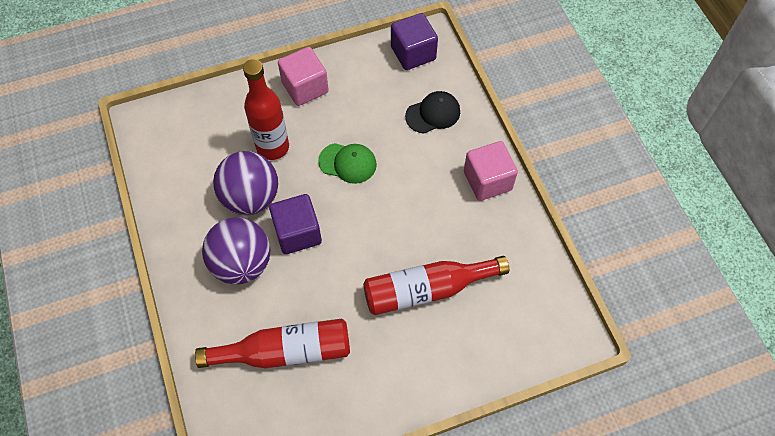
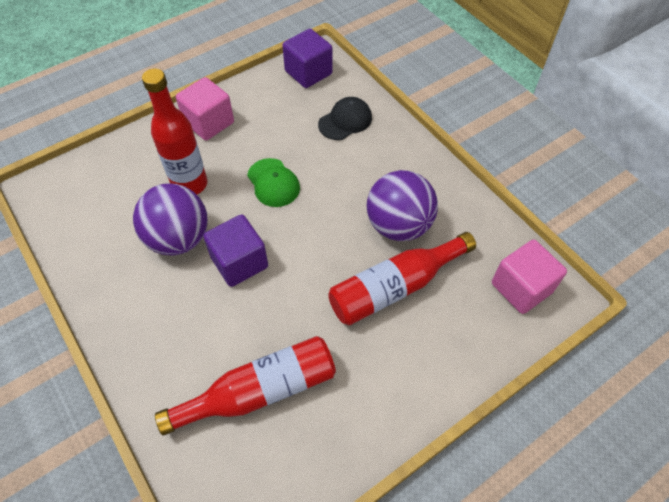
camera: 15 degrees left, 5 degrees down
(242, 264) = (186, 308): purple ball -> purple ball (398, 225)
(348, 163) = (273, 183): green cap -> green cap turned 60 degrees clockwise
(487, 181) = (419, 169): pink cube -> pink cube (521, 288)

